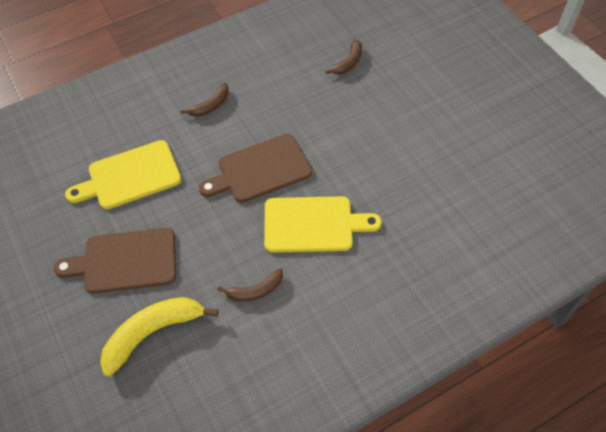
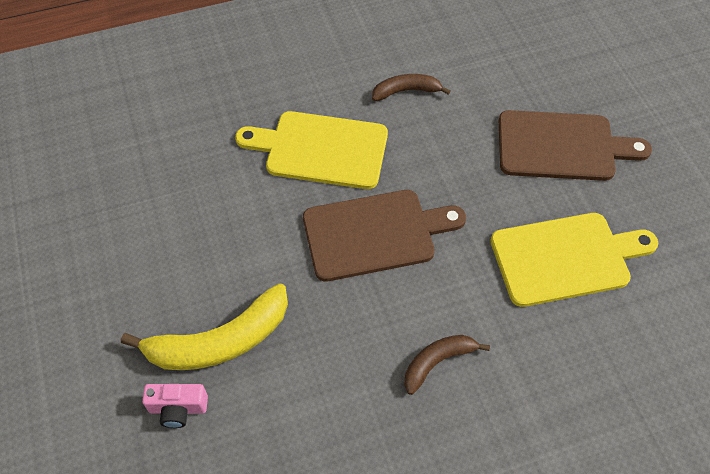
camera: 170 degrees left, 0 degrees up
(152, 333) = (524, 70): yellow banana -> yellow banana (220, 341)
(349, 62) = (178, 408): brown banana -> pink camera

